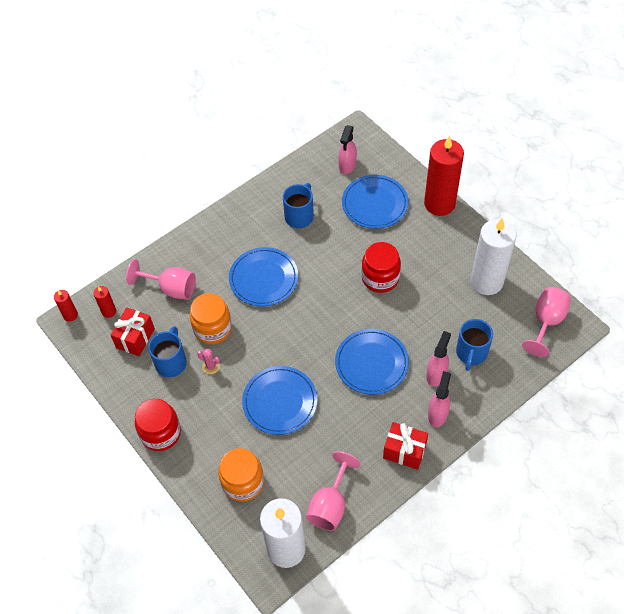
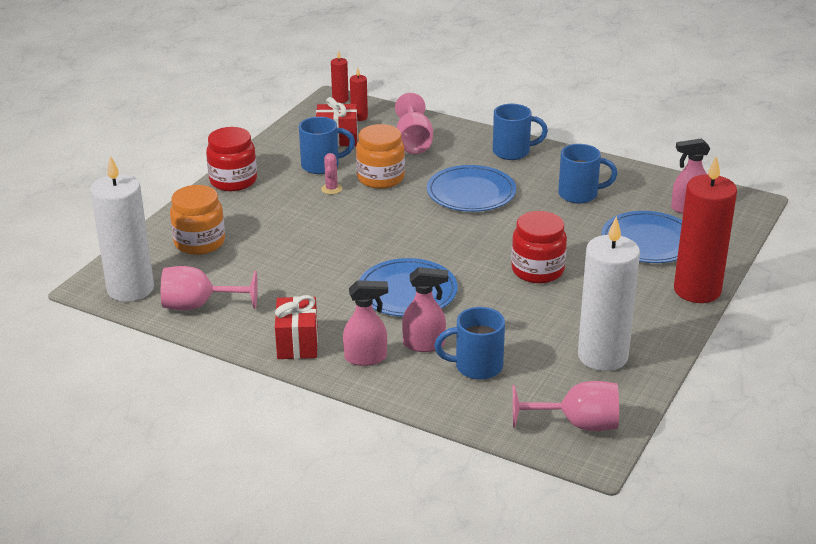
camera: 65 degrees right, 25 degrees down
(221, 231) = (513, 152): none -> blue mug
(280, 401) = (314, 241): blue plate -> none

